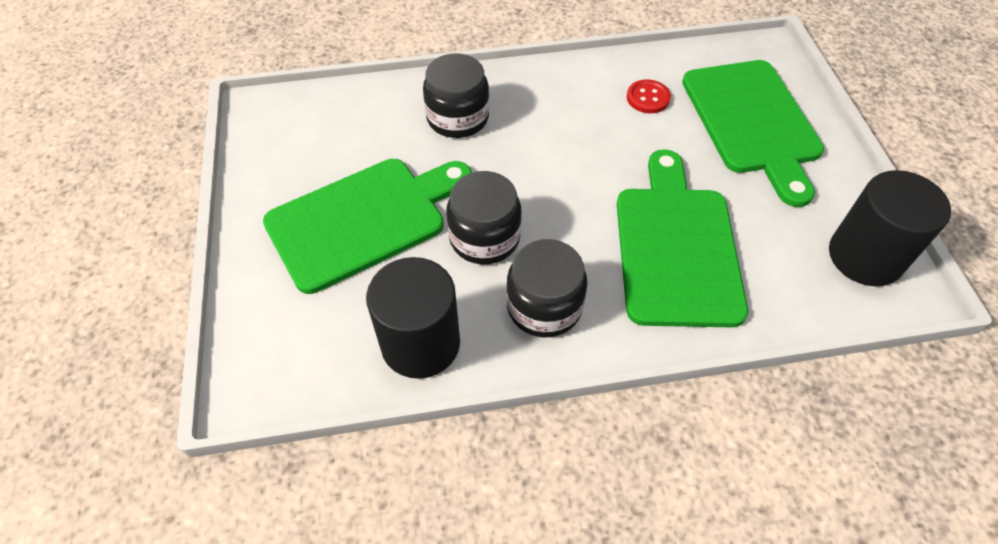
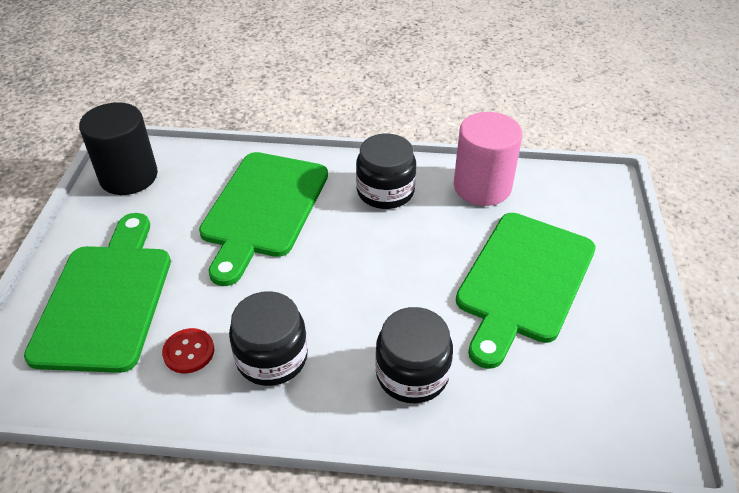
camera: 165 degrees left, 10 degrees down
(364, 220) = (523, 281): green cutting board -> green cutting board turned 45 degrees counterclockwise
(420, 343) = (482, 187): black cylinder -> pink cylinder
(484, 237) = (416, 245): black jar -> black jar (272, 357)

